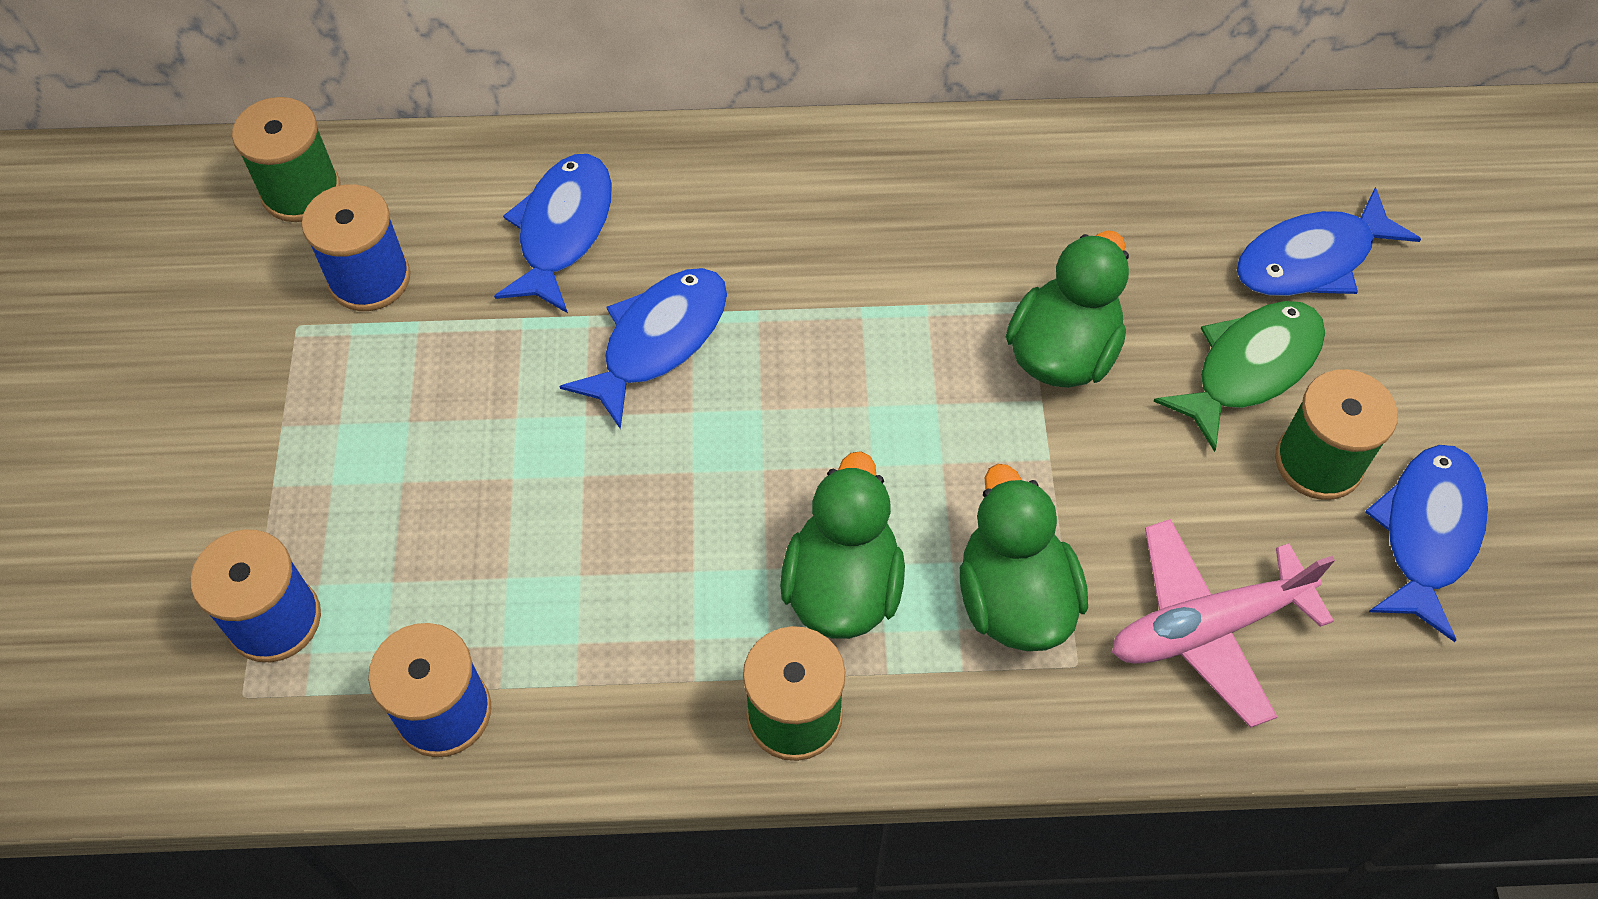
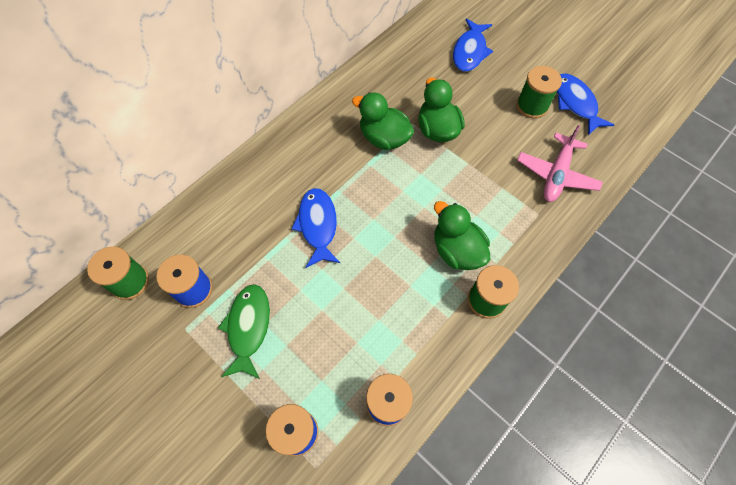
camera: 45 degrees left, 5 degrees up
(563, 230) = (244, 216): blue fish -> none
(1013, 599) = (503, 211): green duck -> green duck (384, 138)
(1249, 368) = (488, 94): green fish -> green fish (248, 327)

